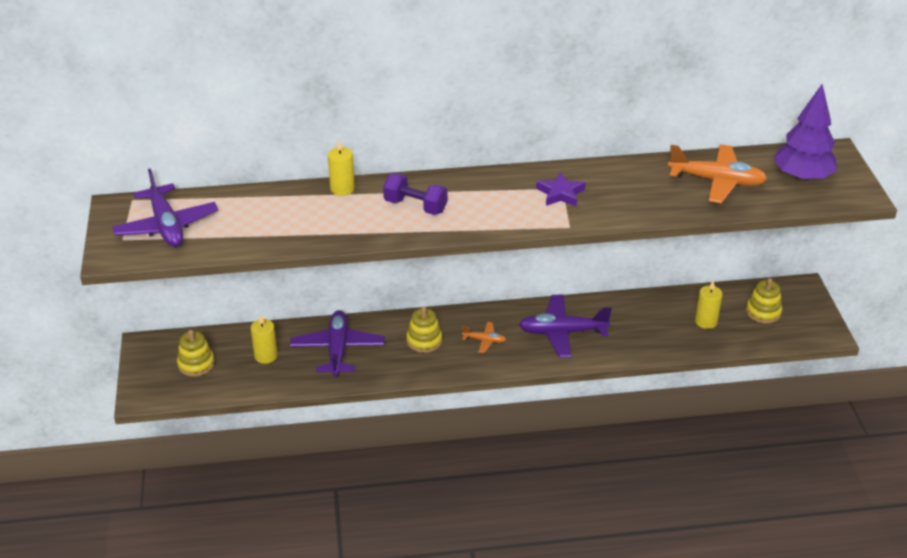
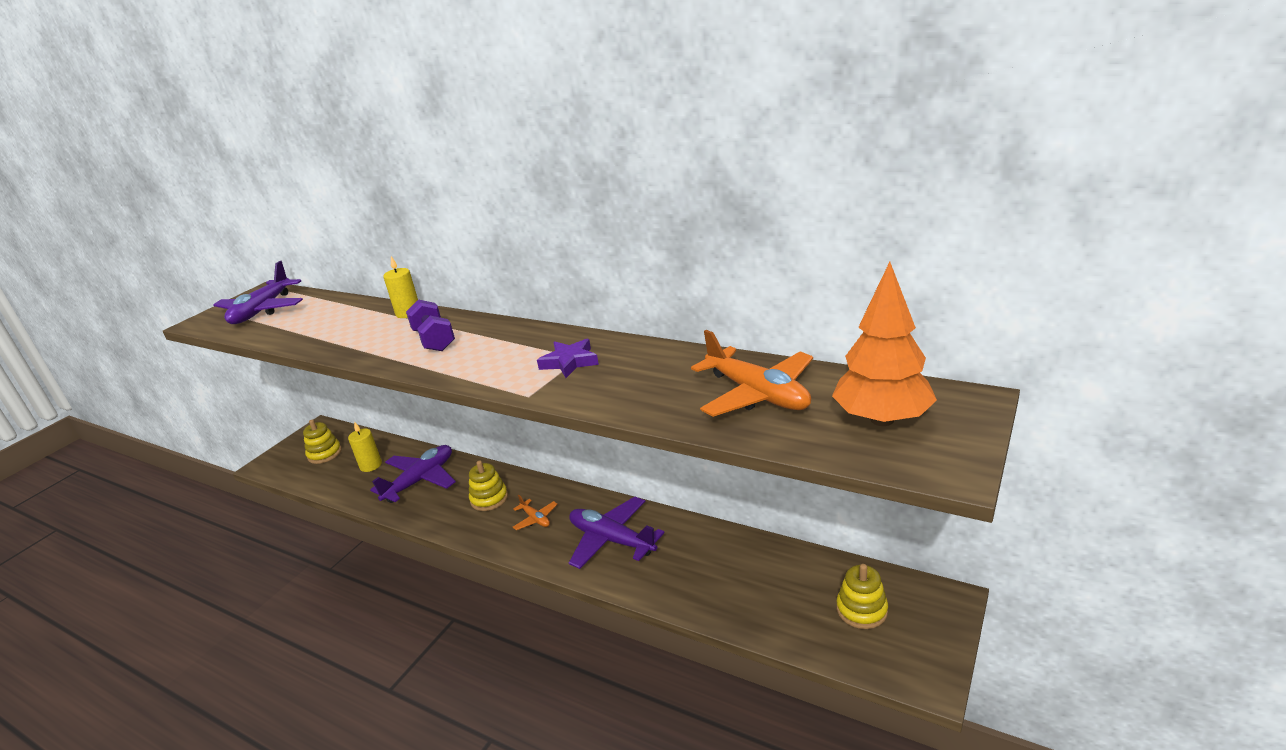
camera: 40 degrees right, 10 degrees down
(706, 321) = (776, 592): yellow candle -> none
(802, 177) = (882, 419): purple tree -> orange tree

